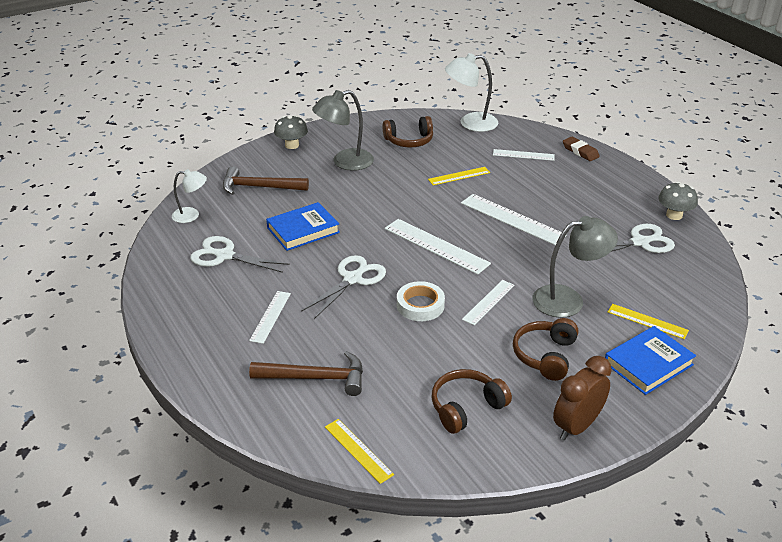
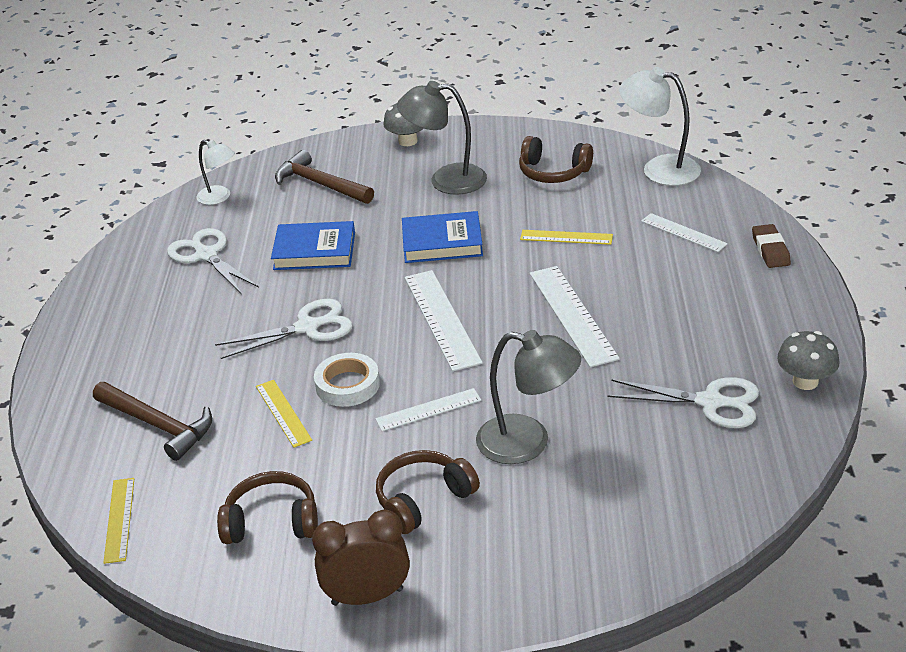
camera: 35 degrees right, 0 degrees up
(270, 316) = (182, 340): white ruler -> none
(647, 321) = (598, 508): yellow ruler -> yellow ruler (283, 413)
(648, 364) = (537, 561): blue book -> blue book (442, 242)

